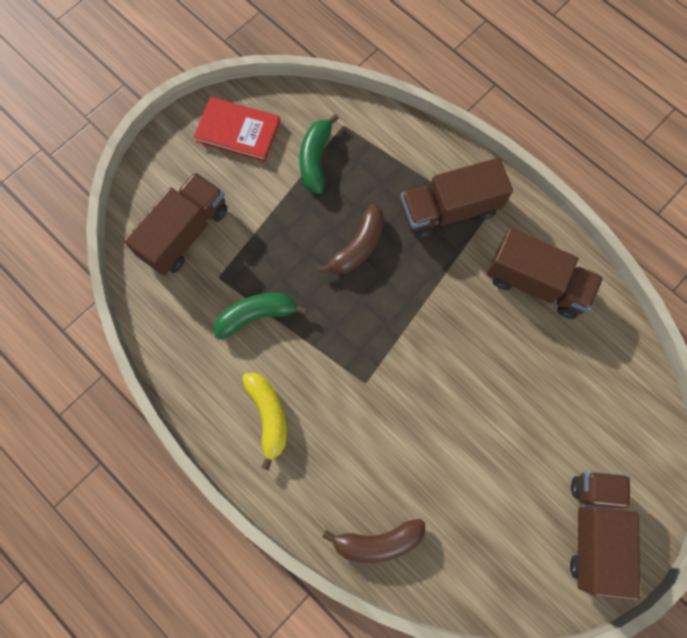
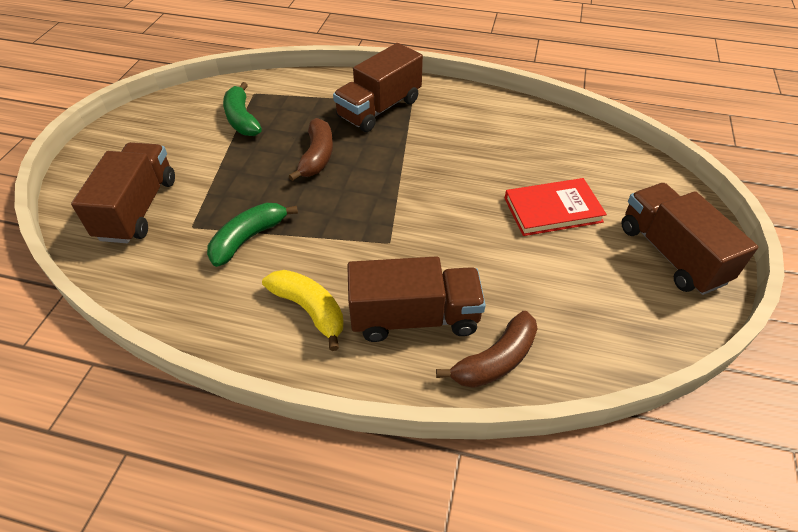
camera: 30 degrees left, 25 degrees down
(238, 131) = (157, 126): red book -> red book (552, 210)
(536, 283) = (482, 123): brown truck -> brown truck (414, 317)

